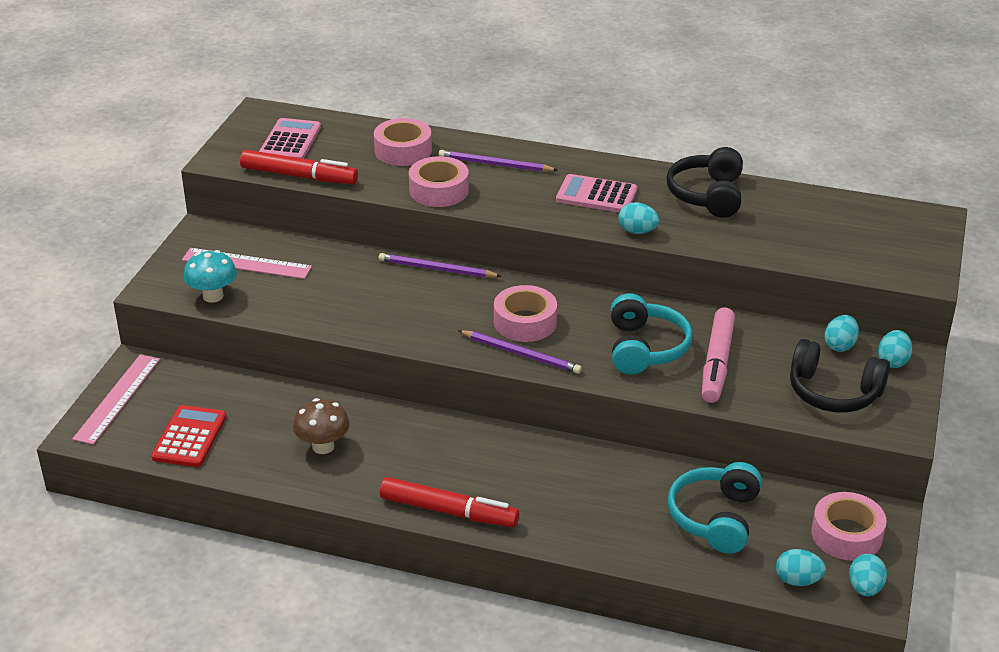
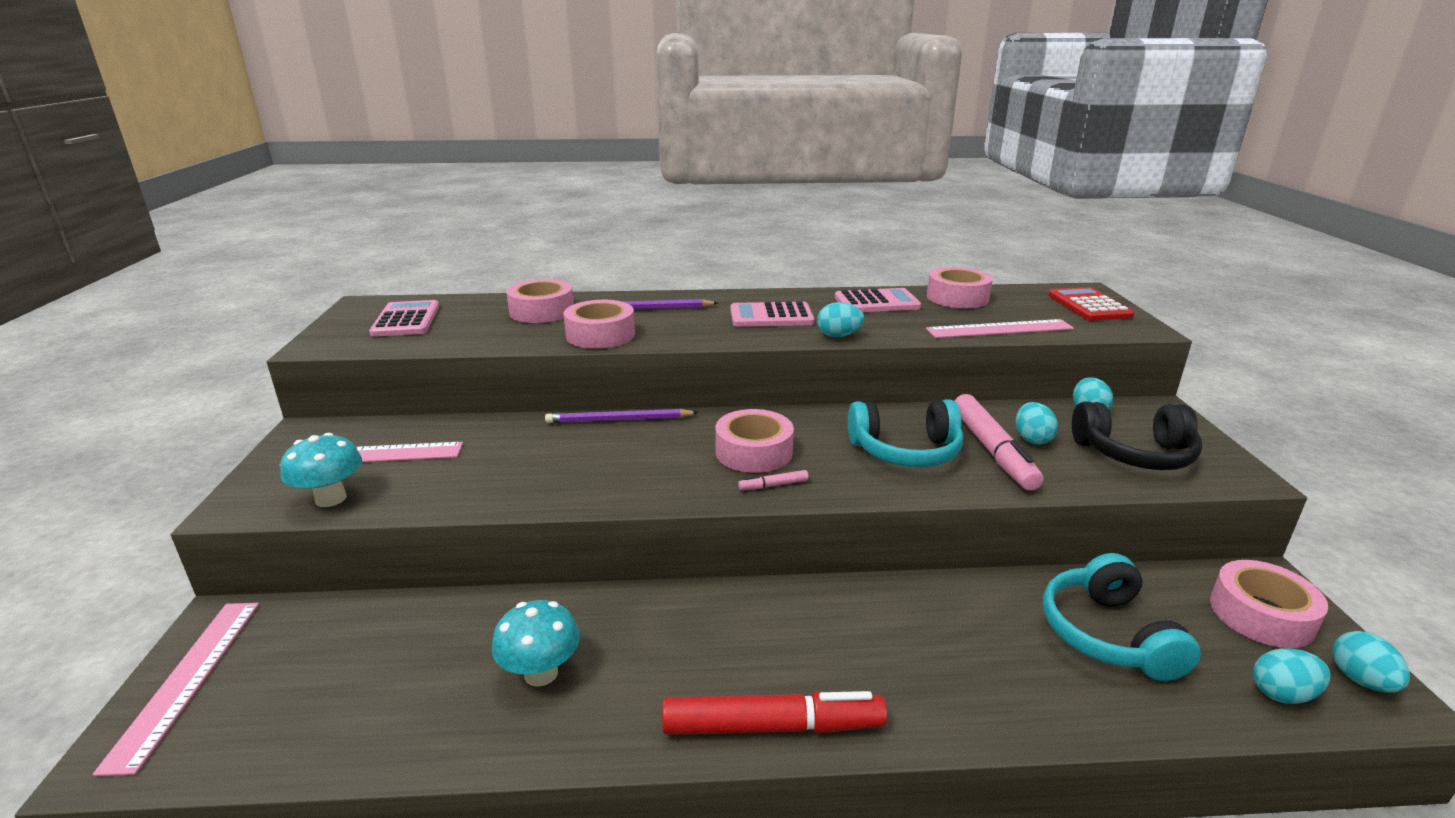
camera: 20 degrees left, 10 degrees down
(189, 437) = (318, 714): red calculator -> red calculator (1089, 305)
(299, 176) = (426, 345): red marker -> none
(323, 446) = (541, 673): brown mushroom -> turquoise mushroom
(521, 354) = (773, 485): purple pencil -> pink marker
(645, 348) = (905, 451): turquoise headphones -> turquoise headphones turned 105 degrees clockwise
(707, 195) = (876, 302): black headphones -> pink calculator
(789, 251) = (999, 329): none -> pink ruler
(791, 203) = (957, 298): none -> pink tape
(892, 361) = (1150, 416): turquoise egg -> turquoise egg (1032, 439)

